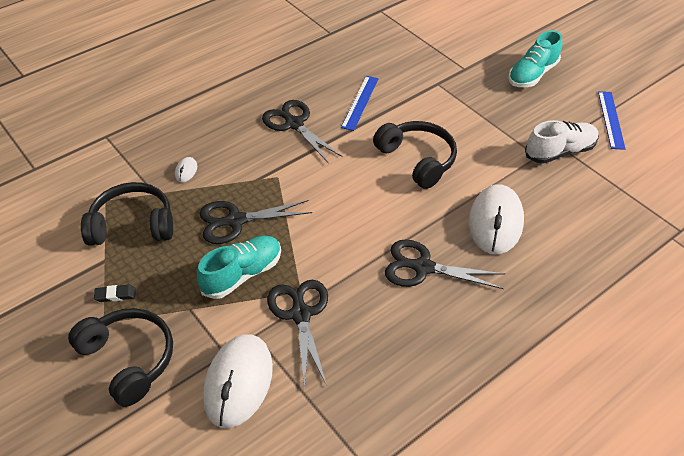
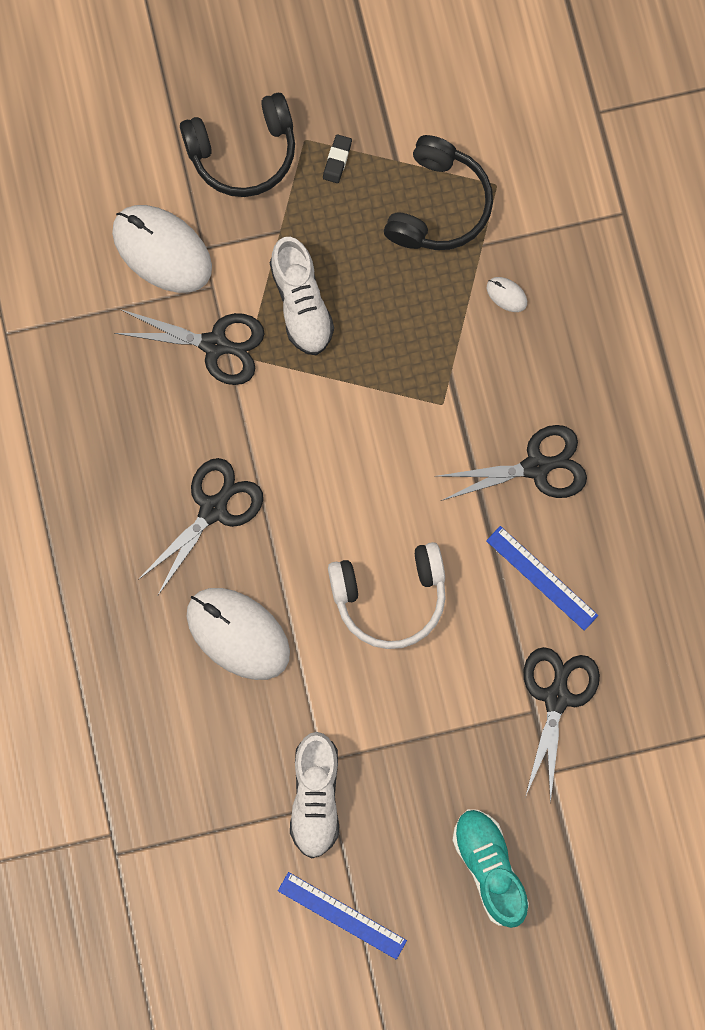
camera: 115 degrees right, 30 degrees up
(235, 221) = (389, 325): black scissors -> black scissors (557, 697)
(242, 274) = (301, 303): turquoise shoe -> white shoe
(417, 160) = (390, 597): black headphones -> white headphones

